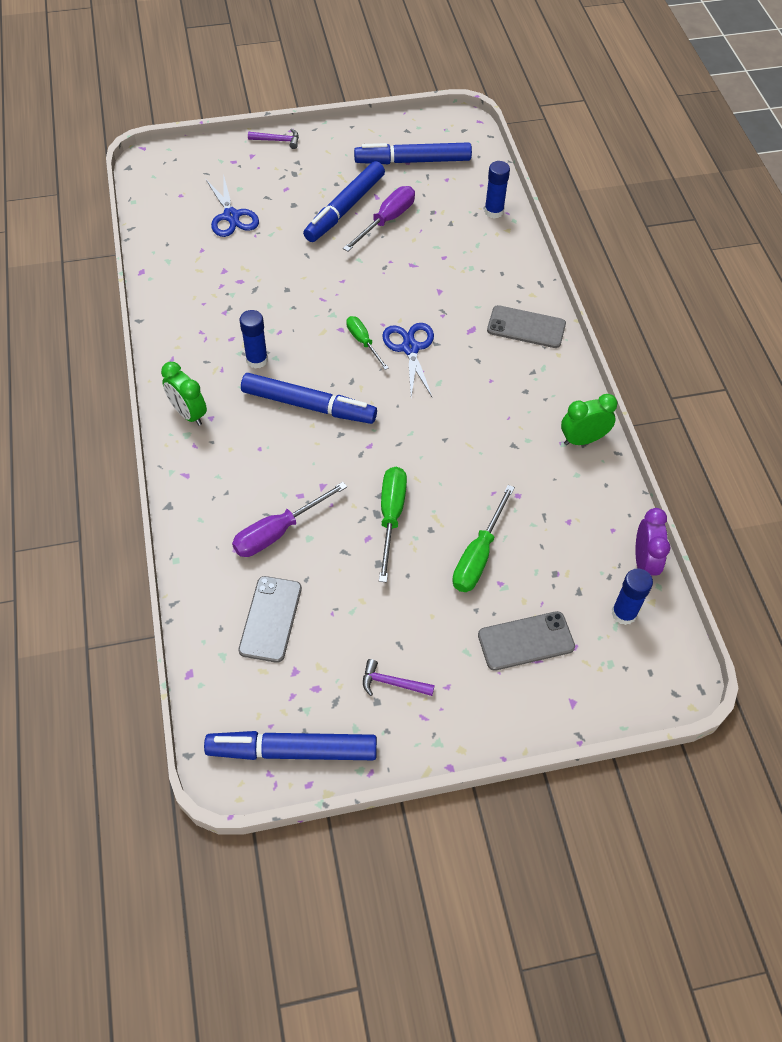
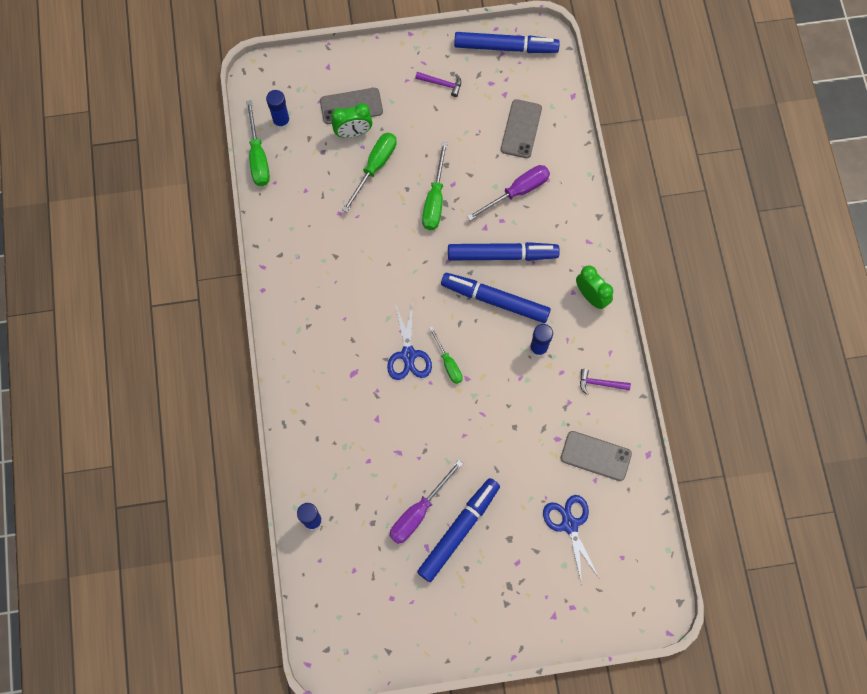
camera: 175 degrees left, 15 degrees up
(277, 140) = (527, 639): purple hammer -> purple hammer (600, 383)
(413, 161) = (386, 600): blue marker -> blue marker (502, 255)
(526, 327) = (305, 373): grey phone -> grey phone (595, 456)
(583, 439) = (280, 258): green clock -> green clock (353, 133)
(644, 562) = (258, 157): purple clock -> green screwdriver

